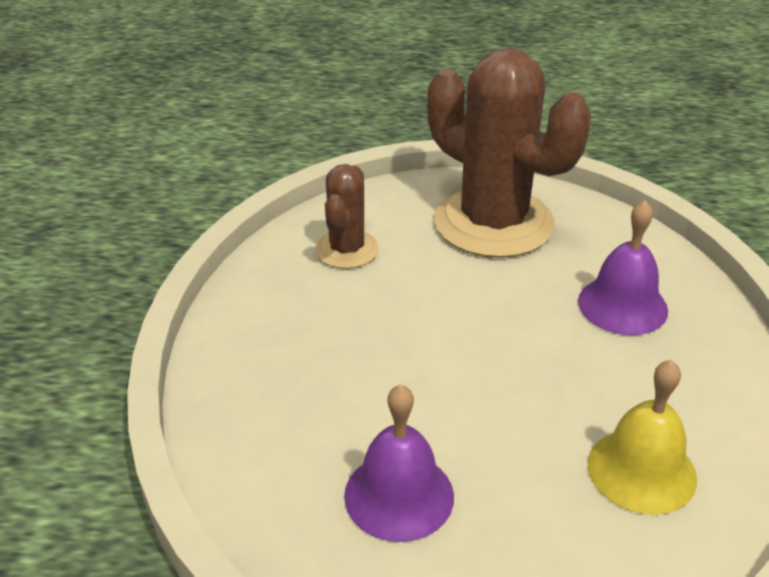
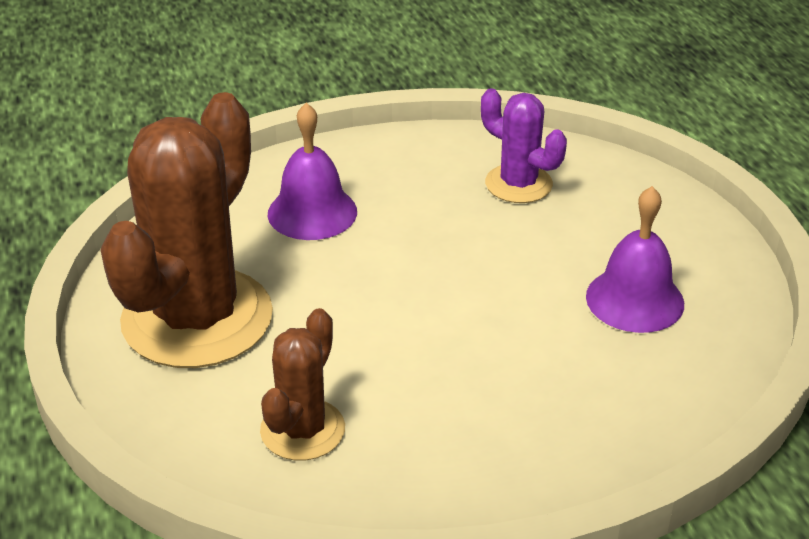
camera: 110 degrees left, 0 degrees up
(346, 250) = (302, 430): brown cactus -> brown cactus turned 60 degrees counterclockwise
(641, 470) = (518, 184): yellow bell -> purple cactus

